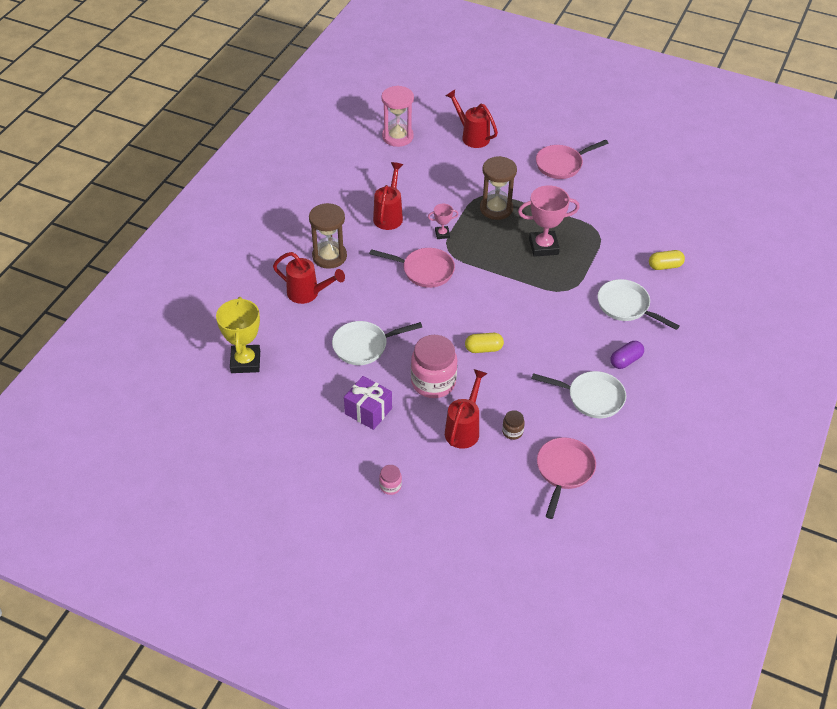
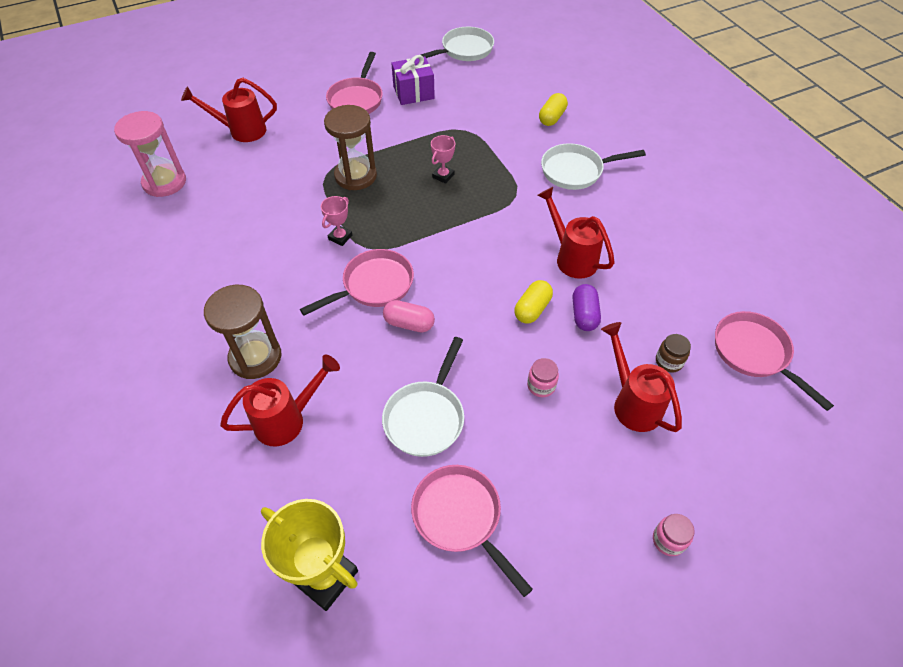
camera: 50 degrees left, 5 degrees up
(321, 394) = (461, 518): none -> pink pan
(368, 411) = (531, 482): purple gift -> purple gift (413, 93)
(389, 215) = (262, 262): red watering can -> red watering can (571, 257)
(415, 302) = (409, 323): none -> pink capsule
(433, 382) = (541, 386): pink jar -> pink jar, size x0.45
(543, 246) = (443, 176): pink trophy -> pink trophy, size x0.51
(591, 397) = (670, 268): white pan -> white pan (464, 50)
(625, 360) = (643, 214): purple capsule -> purple capsule (584, 315)

